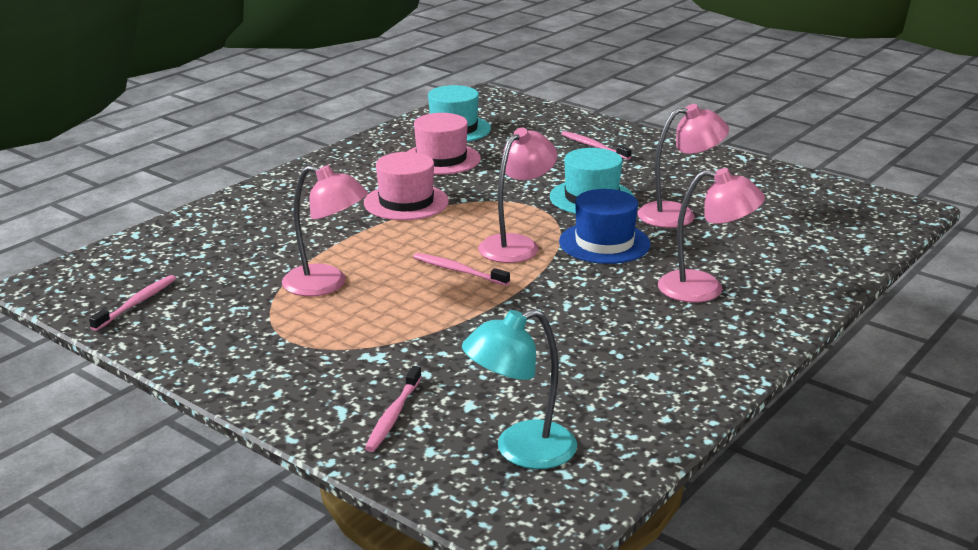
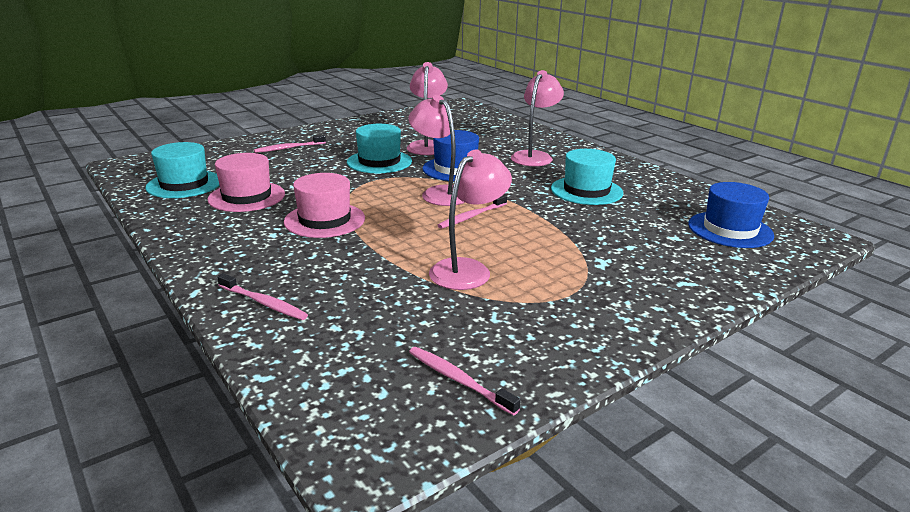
camera: 75 degrees left, 0 degrees up
(393, 416) = (691, 264): pink toothbrush -> pink toothbrush (264, 303)
(520, 450) = (730, 230): turquoise lamp -> blue hat
(594, 335) = (586, 191): none -> turquoise hat

